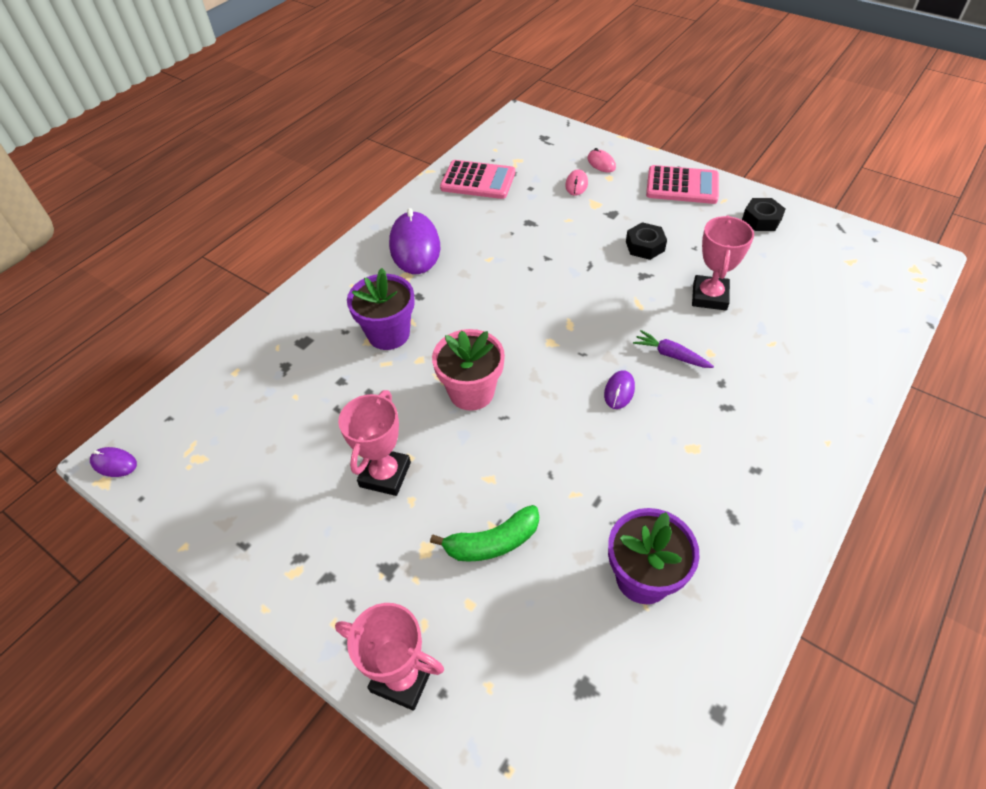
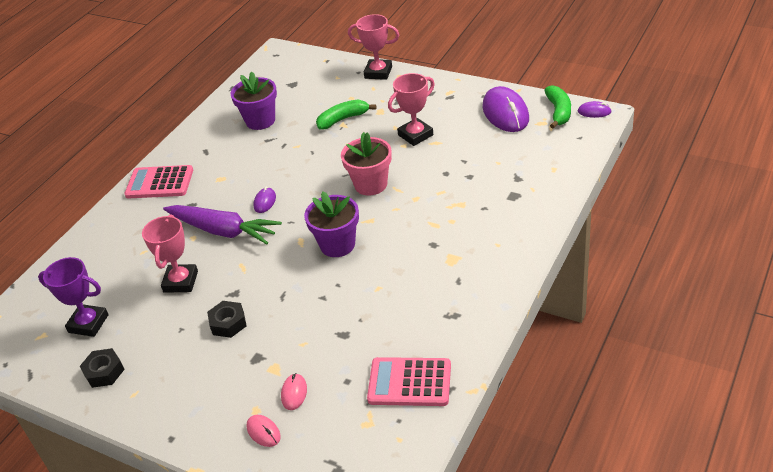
camera: 175 degrees right, 10 degrees down
(160, 475) = (558, 112): none -> green banana
(385, 474) = (415, 135): pink trophy -> pink trophy turned 45 degrees clockwise
(388, 334) = (447, 211): purple flower pot -> purple flower pot (337, 245)
(415, 246) = (453, 289): purple mouse -> purple mouse (505, 113)
(671, 355) = (223, 231): purple carrot -> purple carrot, size x2.06
(682, 186) = (174, 408): pink calculator -> pink calculator (159, 183)
(802, 266) = (88, 323): none -> purple trophy

